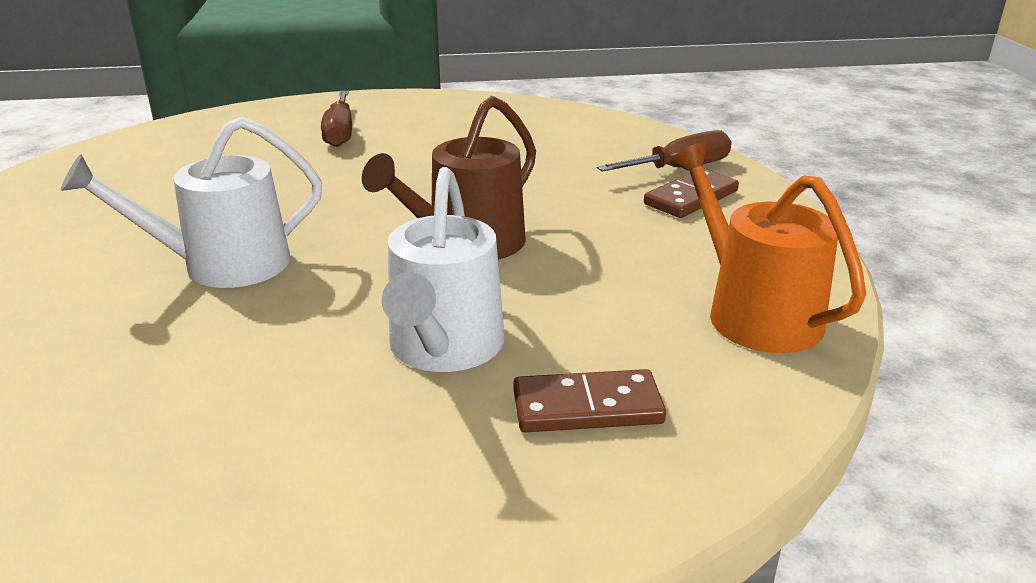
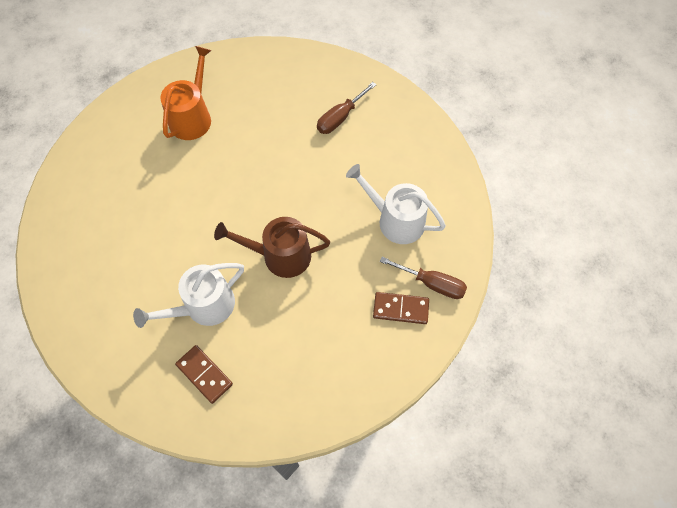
camera: 50 degrees right, 35 degrees up
(223, 265) = (198, 191): white watering can -> white watering can (396, 220)
(754, 313) = (310, 393): orange watering can -> orange watering can (192, 117)

